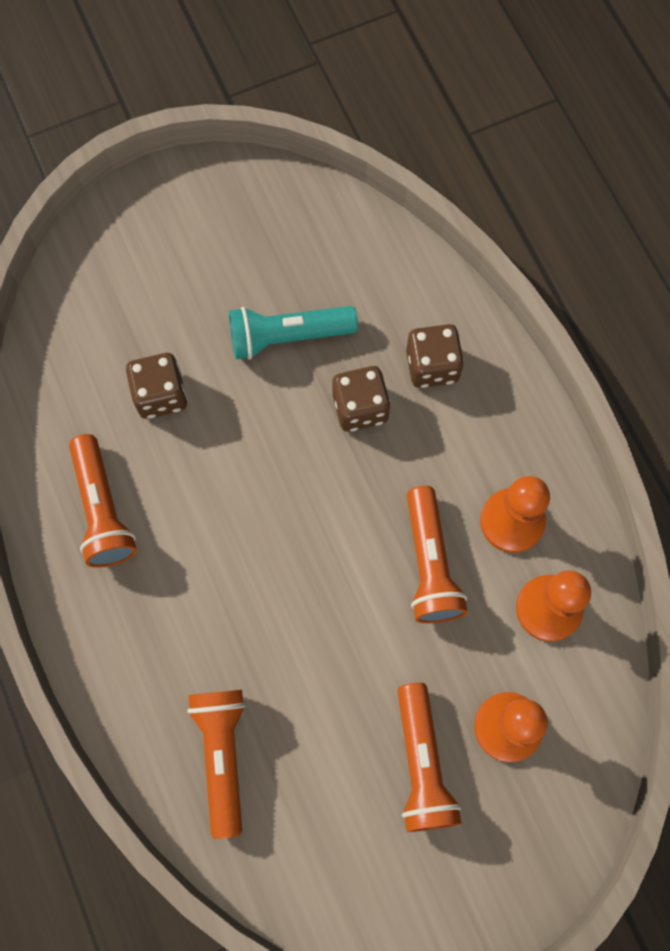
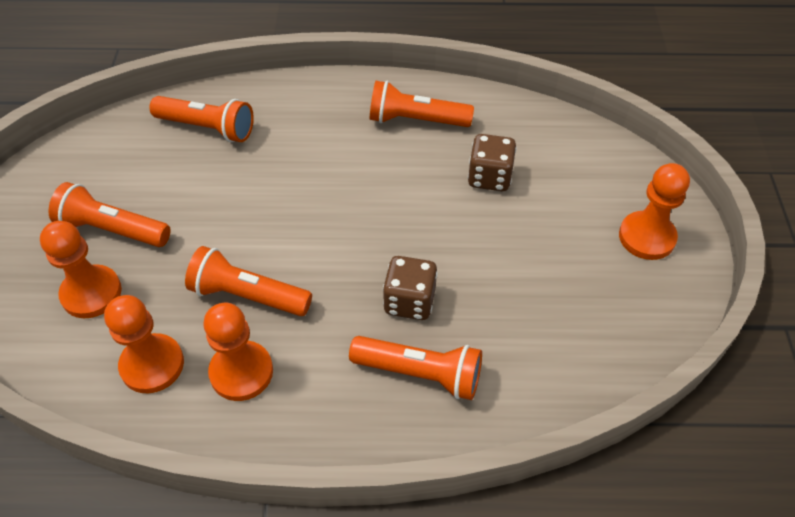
camera: 115 degrees right, 20 degrees down
(178, 223) = (646, 237): none -> orange pawn
(288, 336) = (502, 275): turquoise flashlight -> none
(432, 366) = (420, 373): brown dice -> orange flashlight

